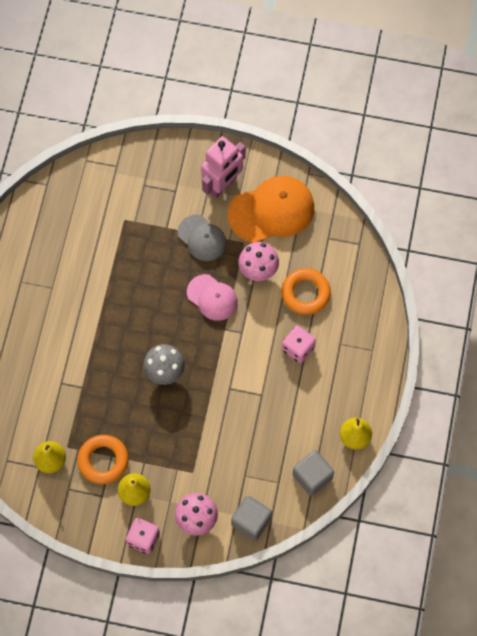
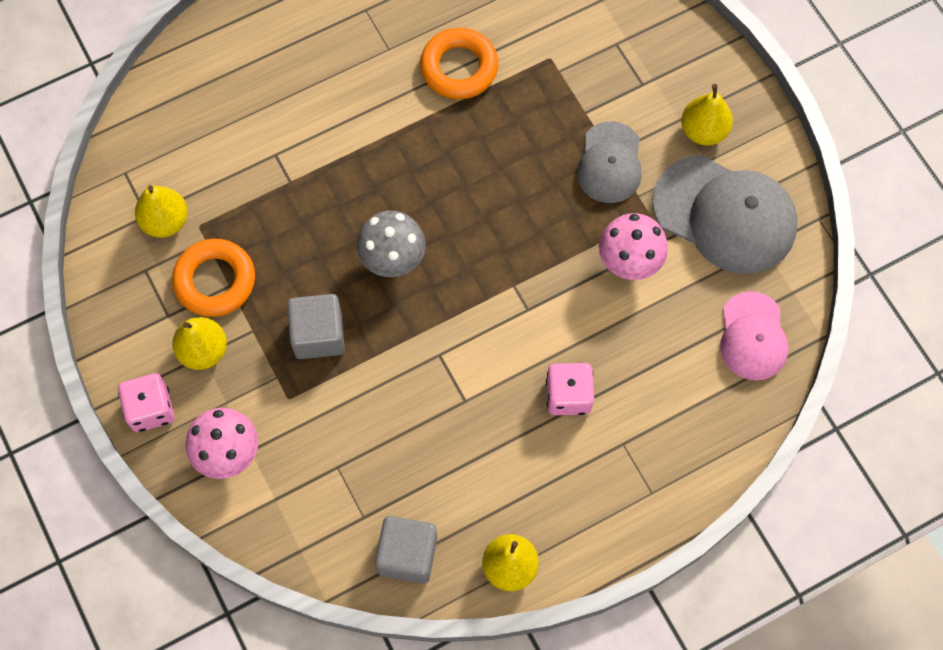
camera: 50 degrees right, 0 degrees up
(212, 297) = (542, 237): pink cap -> pink cap (753, 336)
(222, 185) = (703, 131): pink robot -> yellow pear
(251, 521) = (281, 524): grey cube -> grey cube (318, 335)
(271, 211) = (725, 215): orange cap -> grey cap
(305, 293) = (652, 345): orange ring -> orange ring (459, 68)

